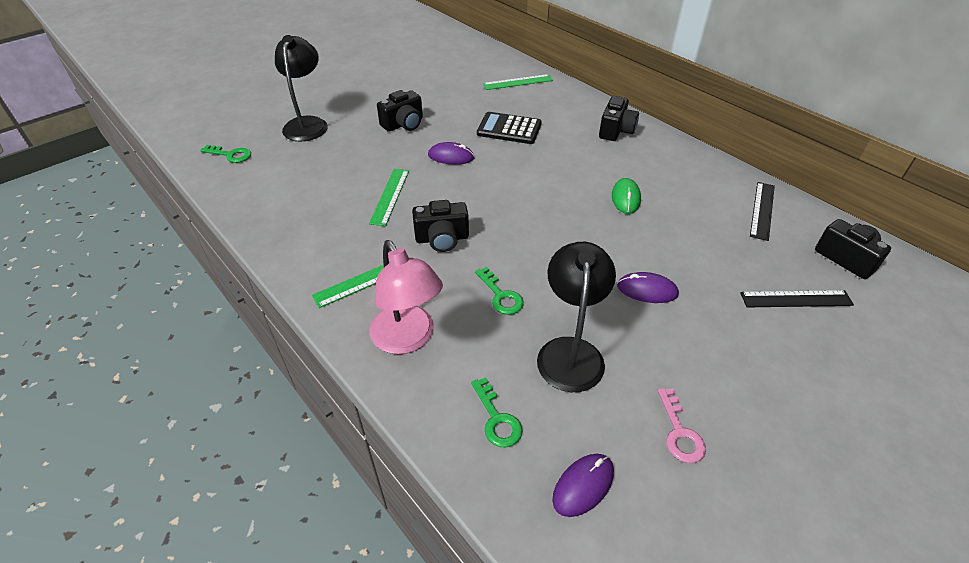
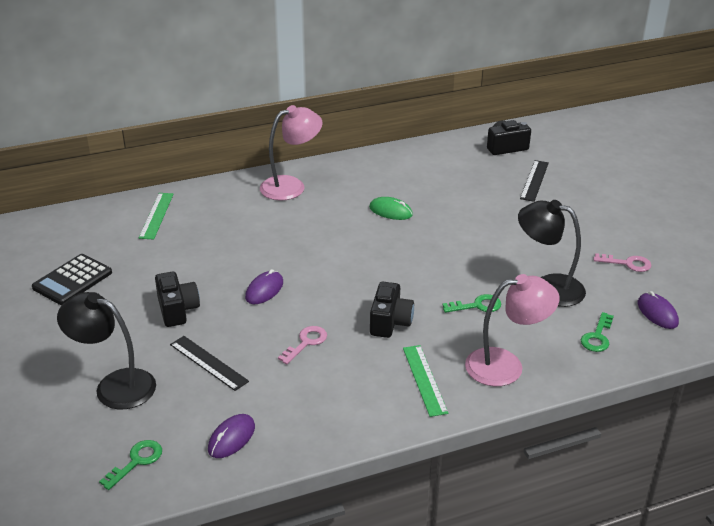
camera: 70 degrees left, 10 degrees down
(390, 196) = (306, 343): green ruler -> pink key
(497, 419) = (597, 336): green key -> green key turned 120 degrees clockwise
(509, 129) = (242, 243): black calculator -> black calculator (72, 280)
(616, 130) = (291, 186): black camera -> pink lamp
(647, 290) = (501, 235): purple mouse -> purple mouse (231, 438)
(762, 210) = (440, 158): black ruler -> black ruler (208, 363)

